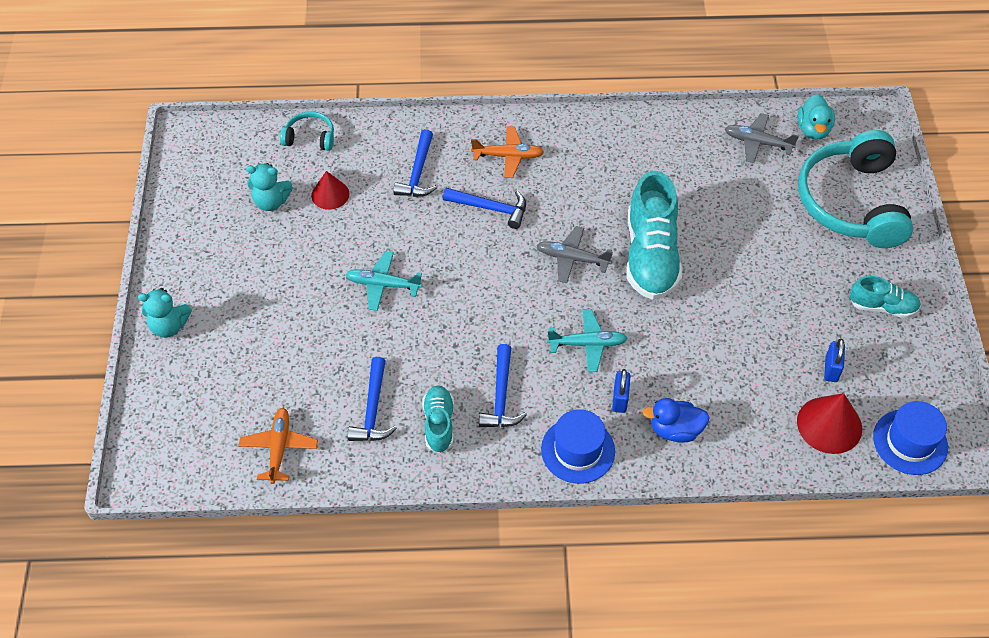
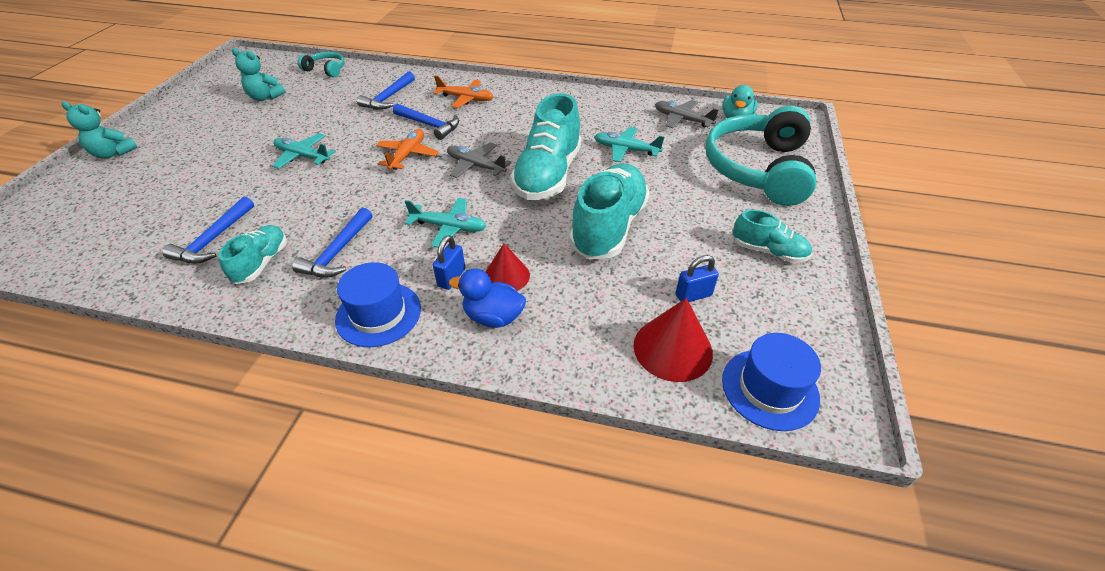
camera: 15 degrees right, 10 degrees down
(279, 448) = (104, 252): orange plane -> orange plane (408, 155)
(330, 194) = (312, 100): red cone -> red cone (506, 276)
(714, 202) = (625, 150): none -> turquoise plane
(734, 310) = (608, 227): none -> turquoise shoe
(831, 369) = (693, 295): blue padlock -> blue padlock turned 45 degrees clockwise

